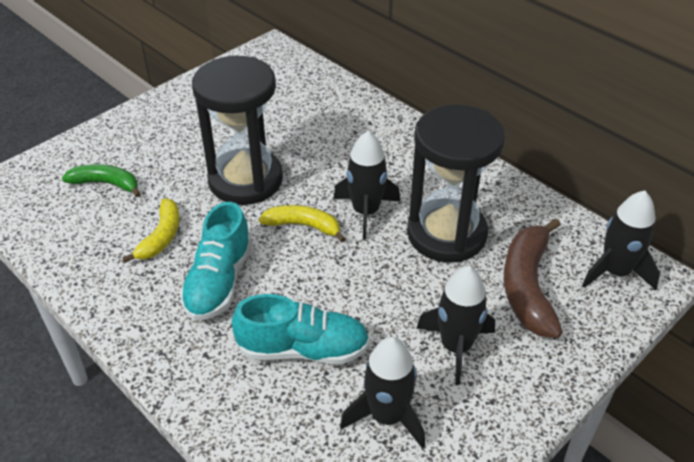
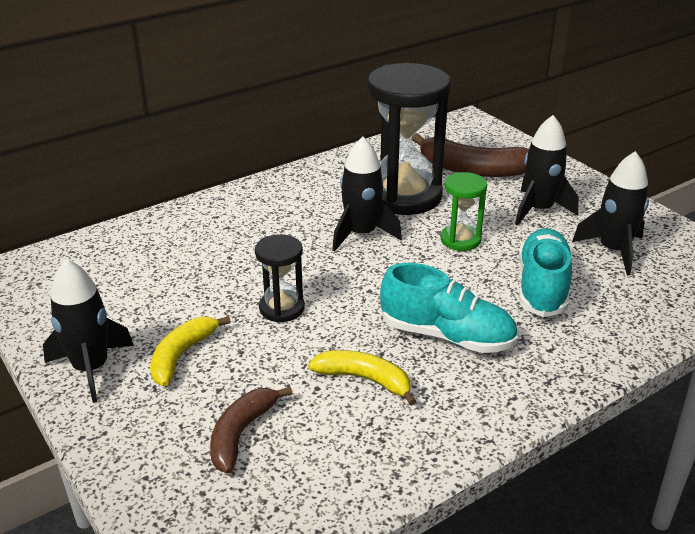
camera: 80 degrees left, 10 degrees down
(106, 184) = (241, 433): green banana -> brown banana
(245, 180) = (282, 308): black hourglass -> black hourglass, size x0.49
(303, 226) = (372, 273): yellow banana -> yellow banana (182, 355)
(374, 282) = (460, 240): none -> green hourglass
(615, 272) = (462, 133): black rocket -> black rocket (91, 368)

